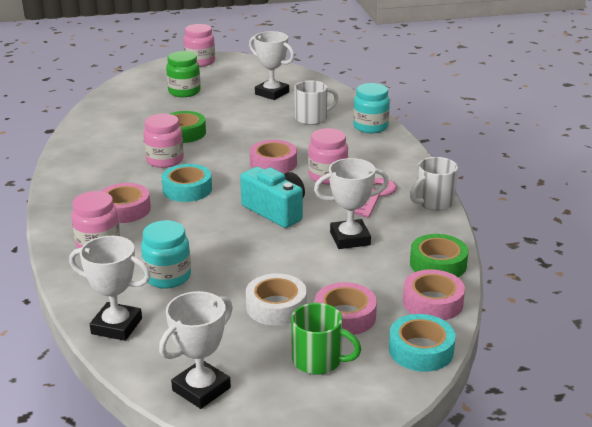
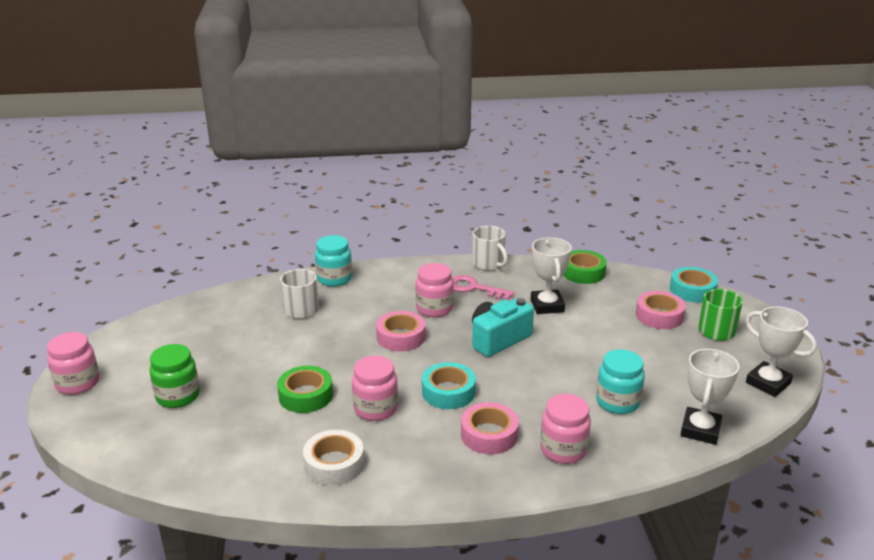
camera: 85 degrees left, 0 degrees up
(272, 93) = (219, 331): white trophy -> none
(276, 306) = (653, 345): white tape -> white tape (334, 464)
(432, 302) = (634, 280): pink tape -> none

